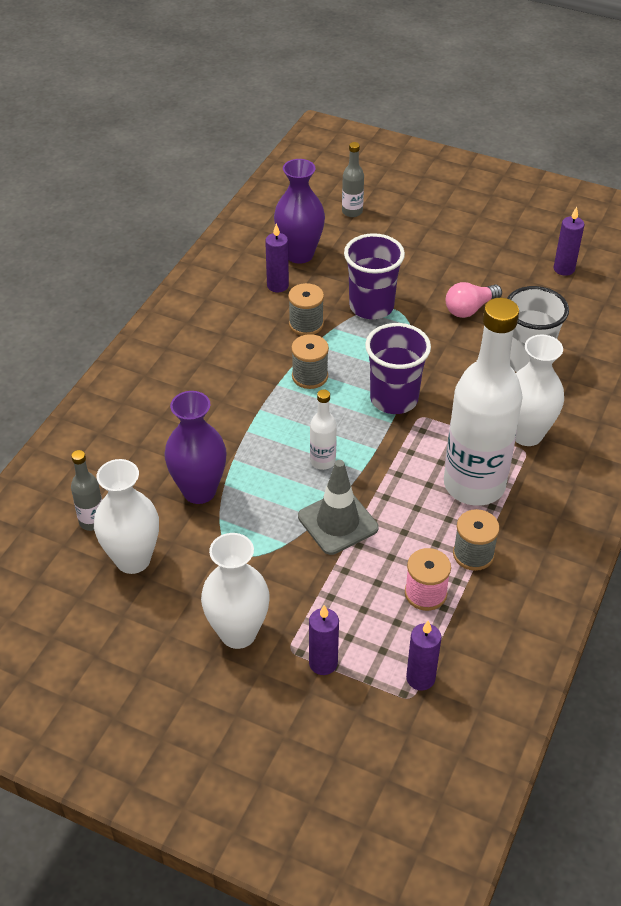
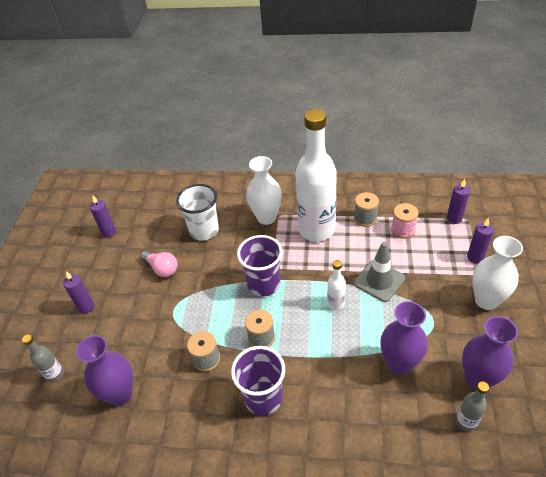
camera: 105 degrees left, 0 degrees up
(133, 559) = (477, 379): white vase -> purple vase
(277, 286) = (165, 396): purple candle -> purple candle (86, 307)
(371, 306) = (174, 324): purple cup -> purple cup (263, 398)

